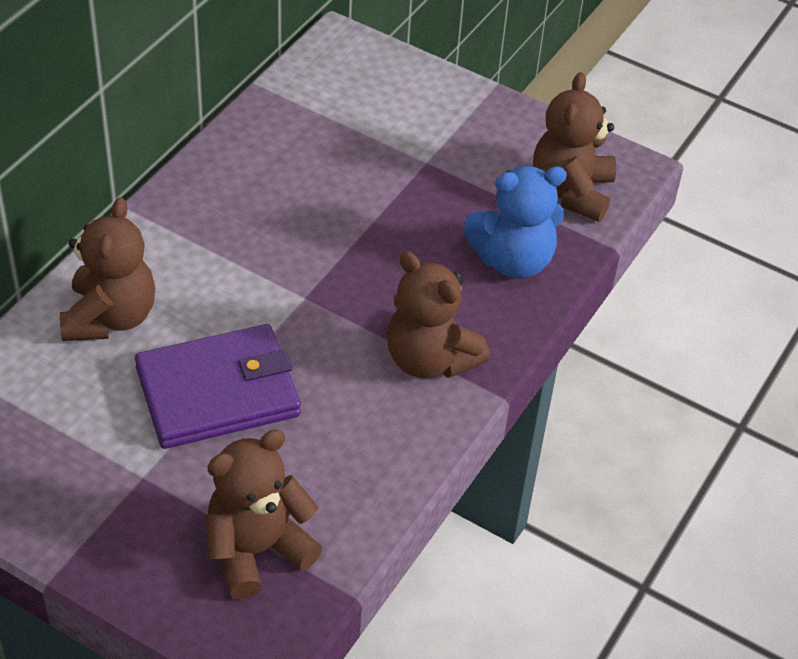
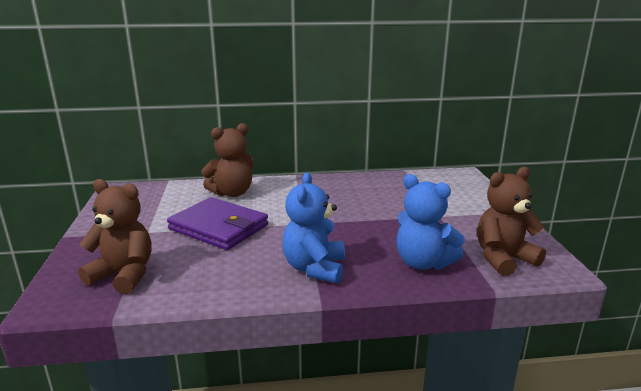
camera: 55 degrees right, 25 degrees down
(430, 359) = (314, 268): brown teddy bear -> blue teddy bear

